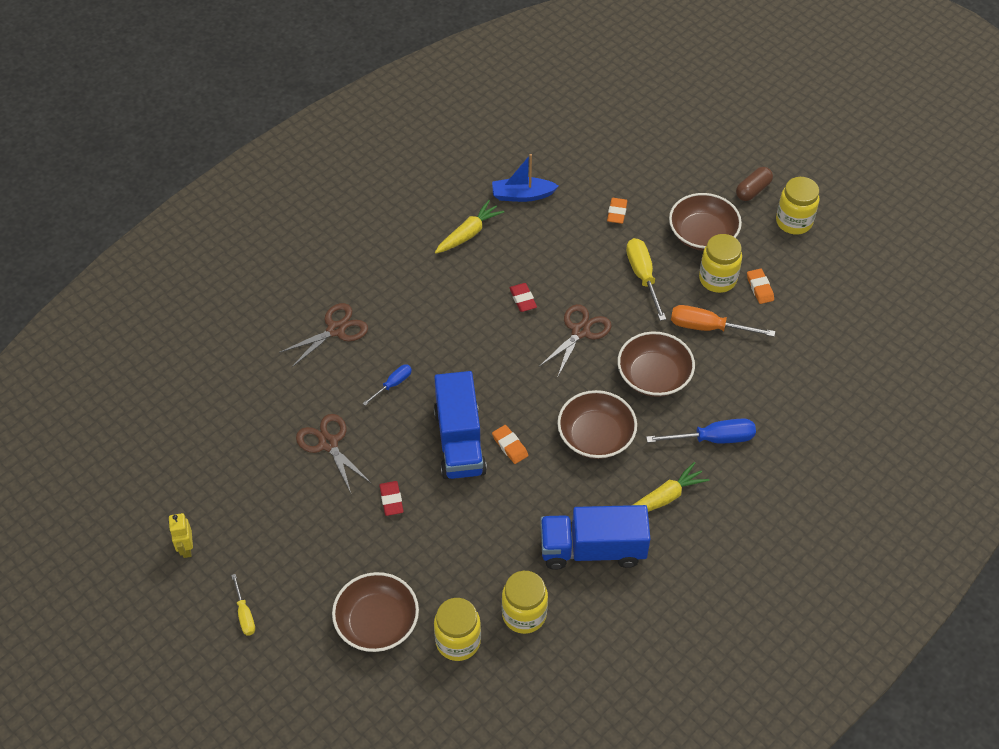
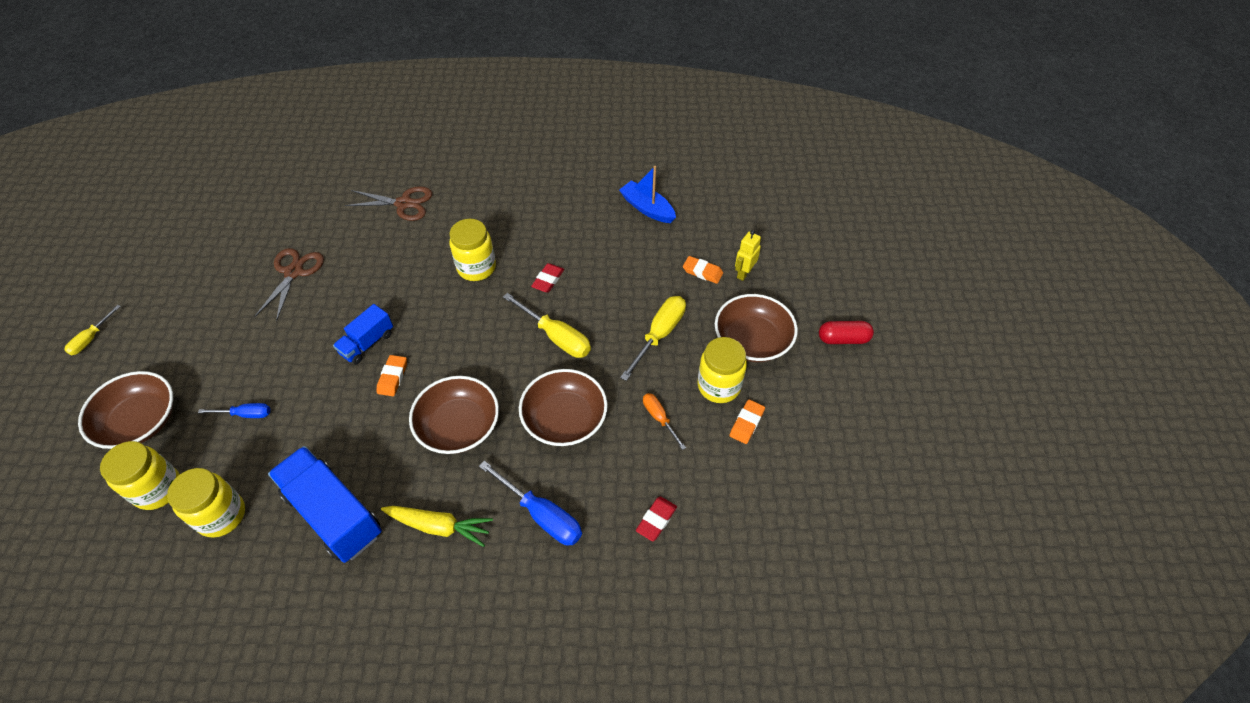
camera: 45 degrees right, 0 degrees up
(186, 548) = (130, 267): yellow robot -> yellow robot (744, 273)
(391, 500) = (271, 344): red eraser -> red eraser (656, 520)
(393, 384) = (385, 267): blue screwdriver -> blue screwdriver (246, 414)
(459, 441) = (367, 343): blue truck -> blue truck, size x0.55
(469, 233) = (574, 207): yellow carrot -> none
(580, 331) = (556, 337): brown scissors -> yellow screwdriver
(617, 212) = (702, 272): orange eraser -> orange eraser turned 60 degrees clockwise
(708, 327) = (659, 418): orange screwdriver -> orange screwdriver, size x0.59
(753, 190) = (843, 339): brown capsule -> red capsule
(794, 222) = (849, 393): yellow jar -> yellow jar (476, 267)

